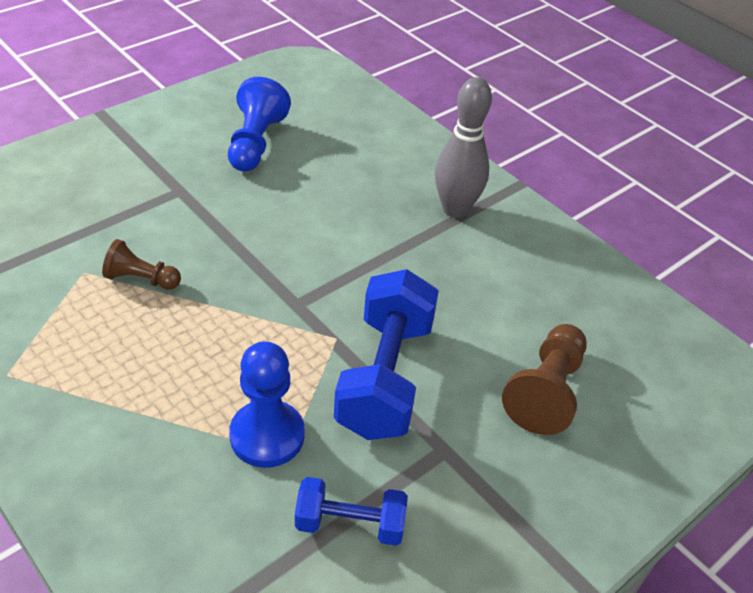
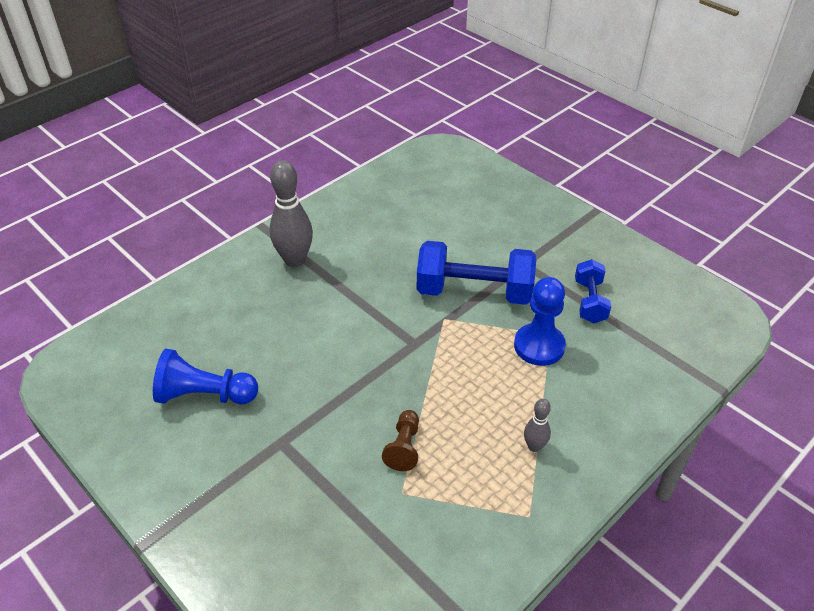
camera: 90 degrees left, 0 degrees up
(100, 397) = (534, 446): none -> grey bowling pin
(546, 391) = (467, 220): brown pawn -> none

